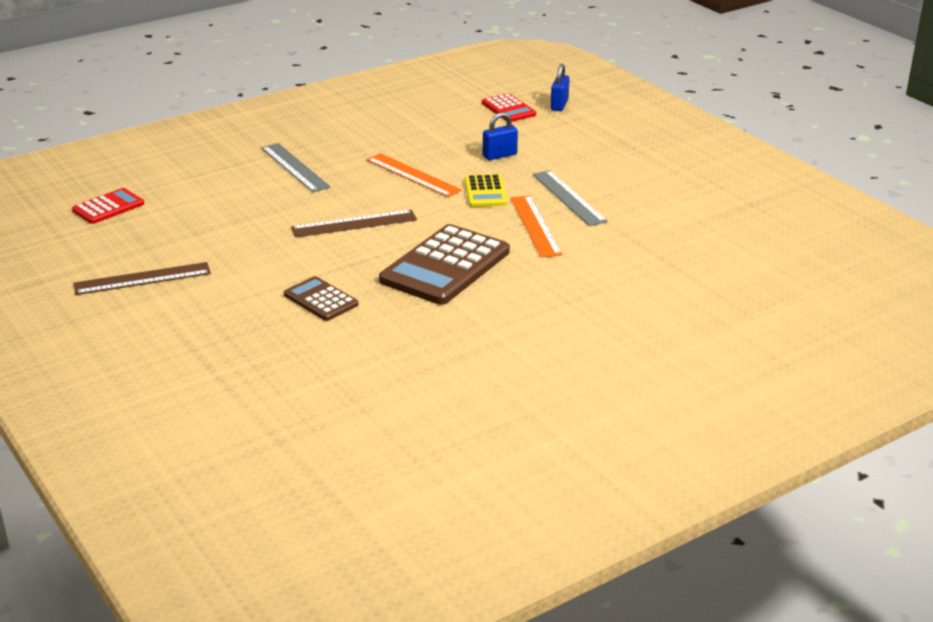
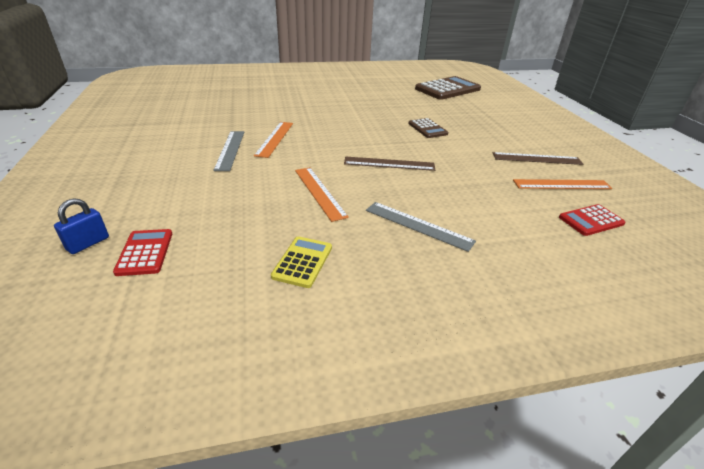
camera: 160 degrees left, 5 degrees up
(122, 244) = (561, 184): none -> orange ruler
(295, 167) = (418, 225): grey ruler -> grey ruler turned 45 degrees counterclockwise
(445, 266) = (349, 130): brown calculator -> brown calculator (447, 89)
(485, 192) = (279, 166): yellow calculator -> yellow calculator (302, 262)
(499, 155) = (231, 194): blue padlock -> none

